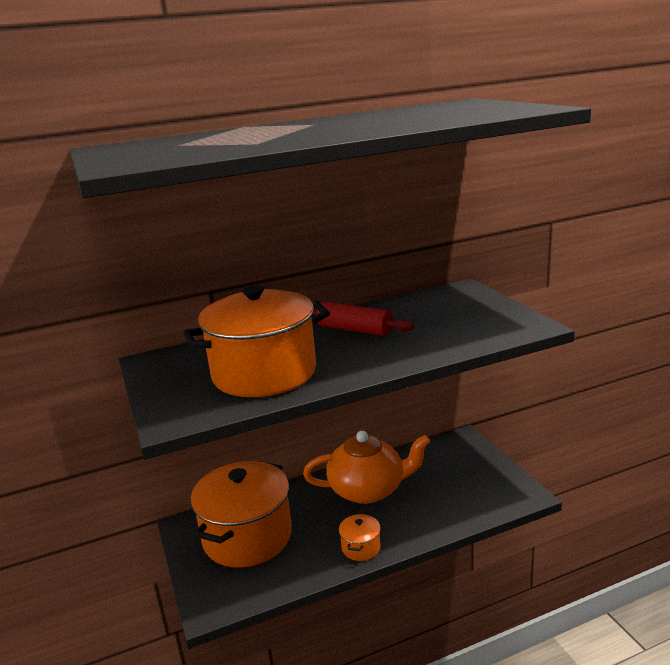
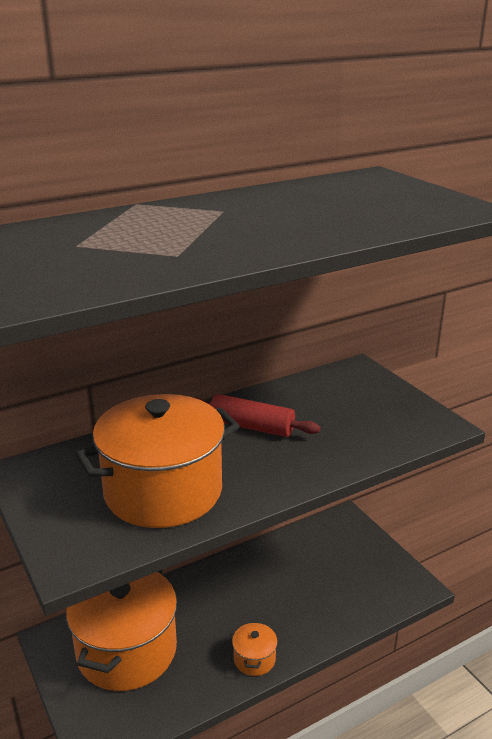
camera: 10 degrees left, 5 degrees up
(368, 490) = (252, 585): orange teapot -> none

